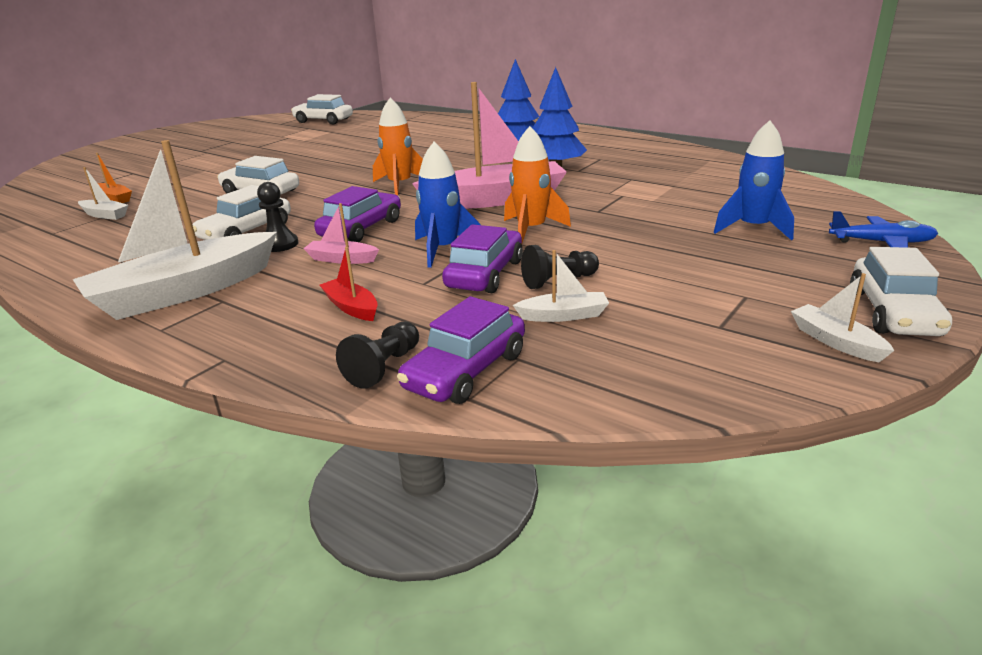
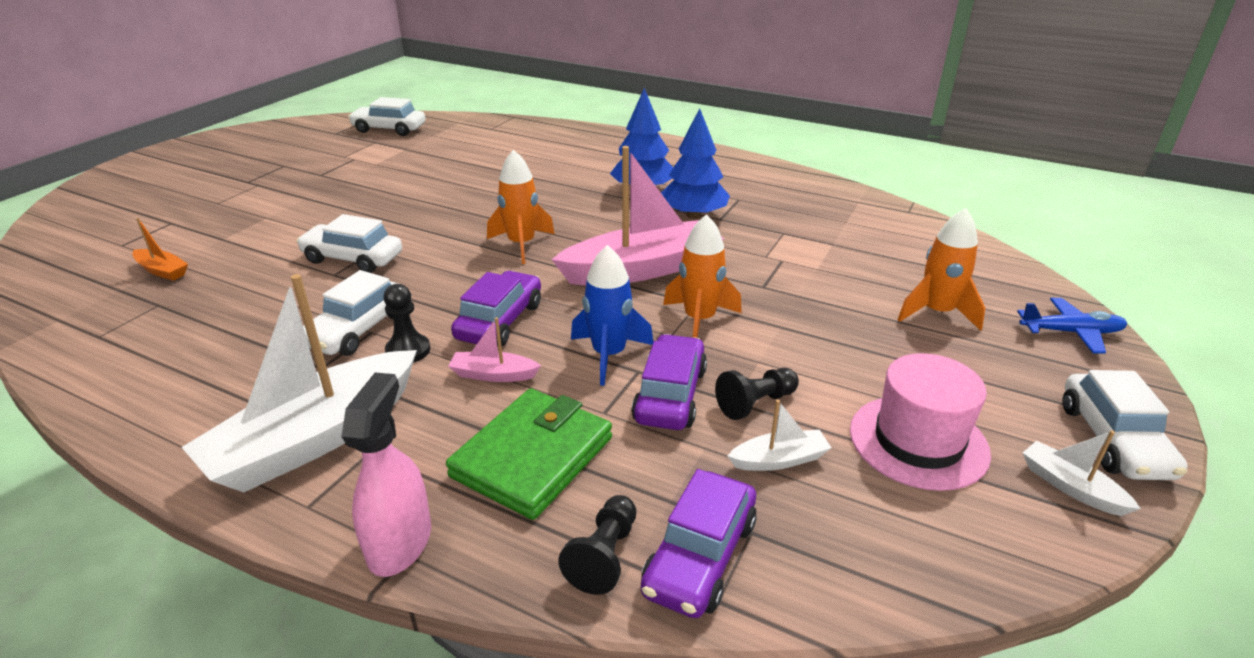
camera: 10 degrees left, 5 degrees up
(105, 215) = (160, 302): white boat -> none
(222, 352) = (400, 542): none -> pink spray bottle
(351, 307) = (533, 457): red boat -> green wallet
(698, 308) = (918, 441): none -> pink hat
(753, 228) = (936, 313): blue rocket -> orange rocket

